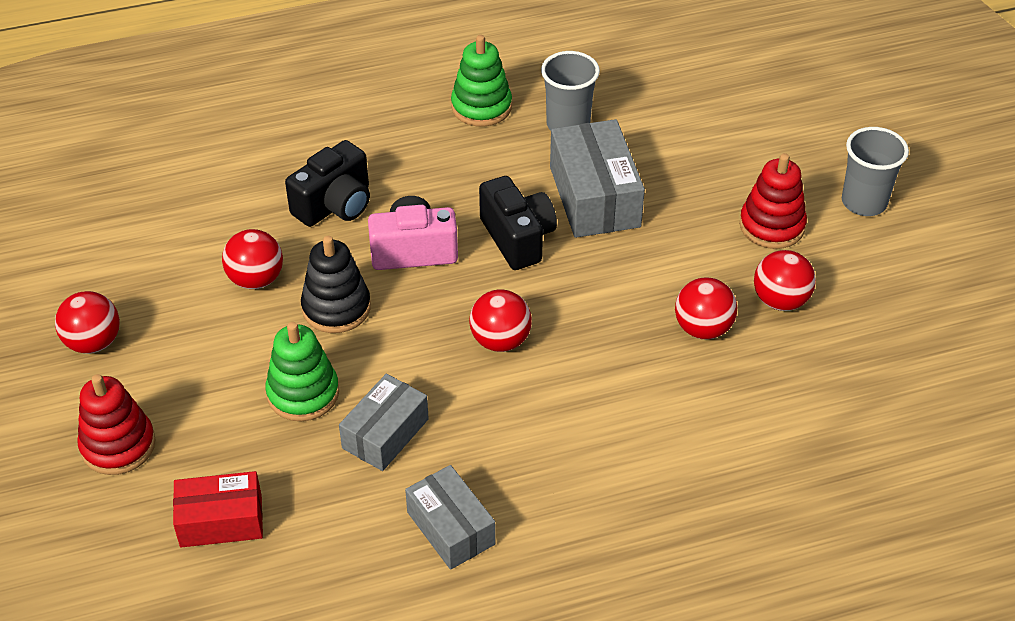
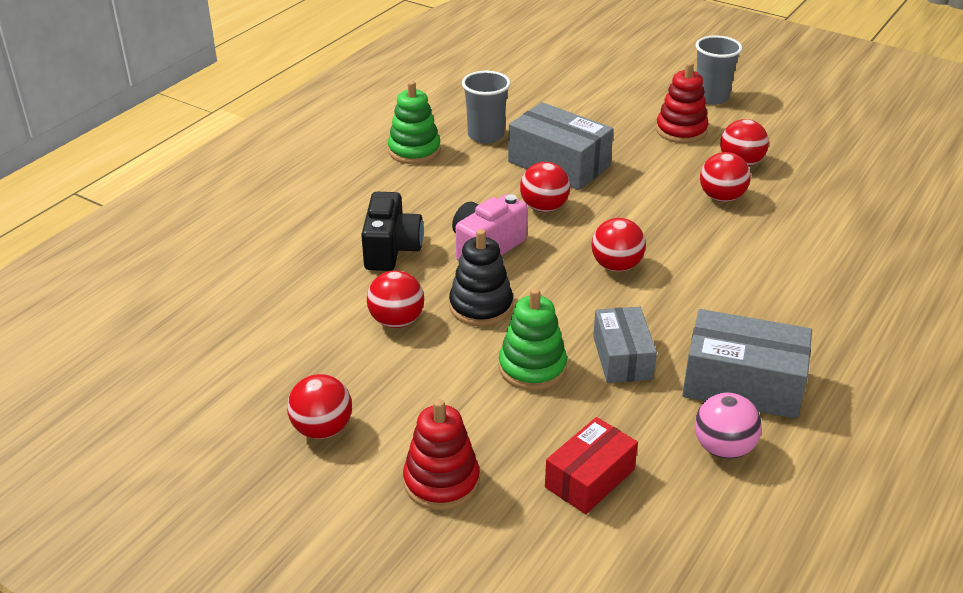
camera: 40 degrees left, 10 degrees down
(354, 572) = (723, 448): none -> pink ball
(451, 528) = (742, 384): grey box -> grey box, size x1.53
(517, 238) = (544, 207): black camera -> red ball

